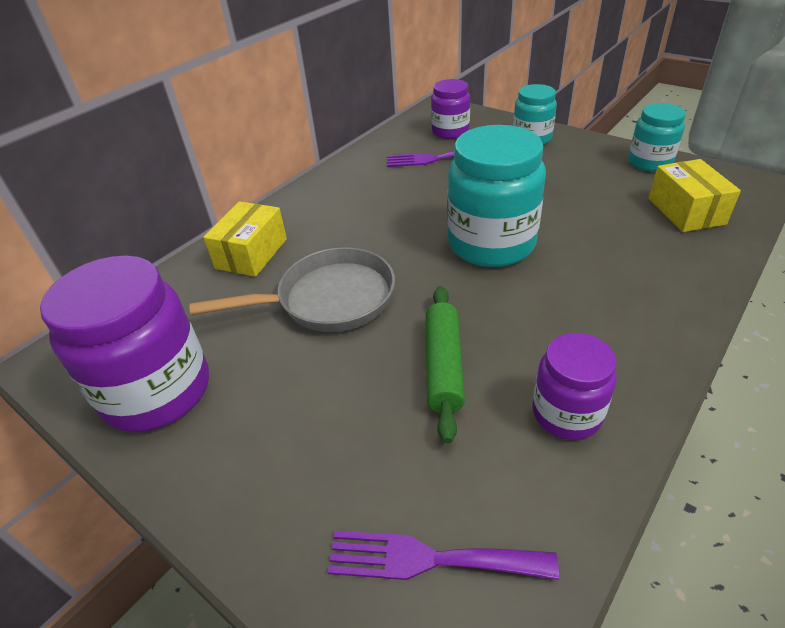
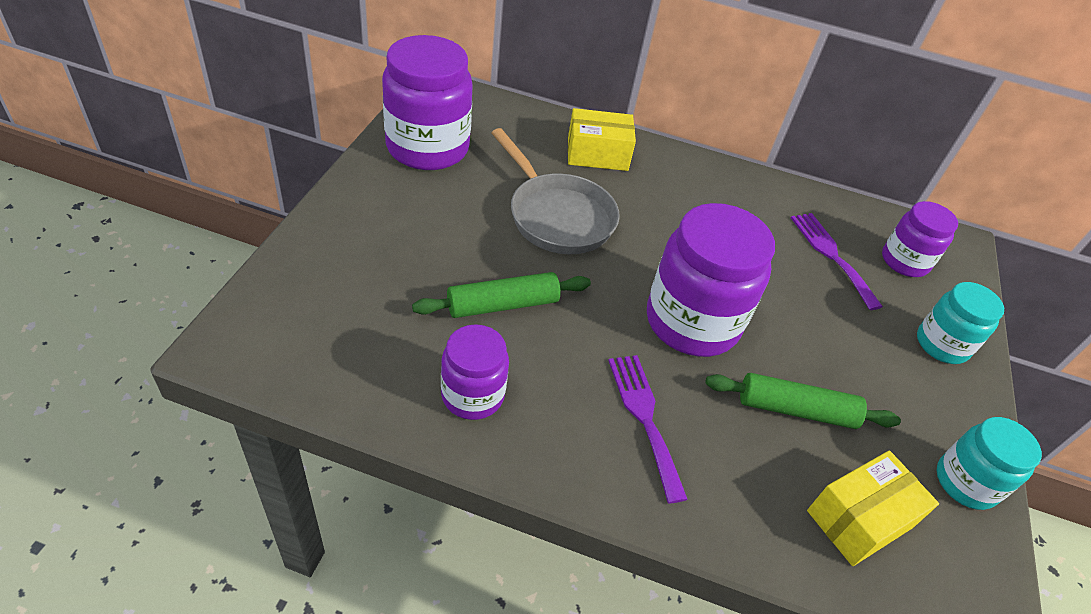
camera: 60 degrees right, 5 degrees up
(429, 559) = (320, 319): purple fork -> purple fork (644, 417)
(491, 244) = (692, 322): turquoise jar -> purple jar
(588, 214) = (796, 410): none -> green rolling pin

